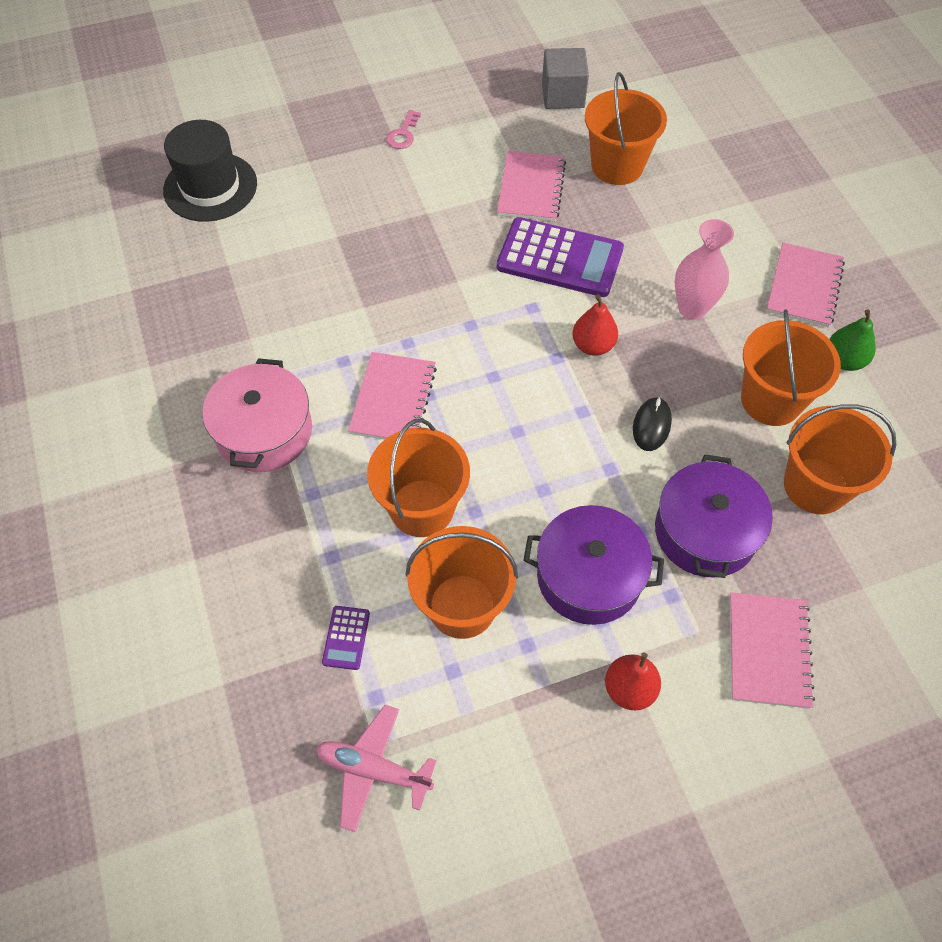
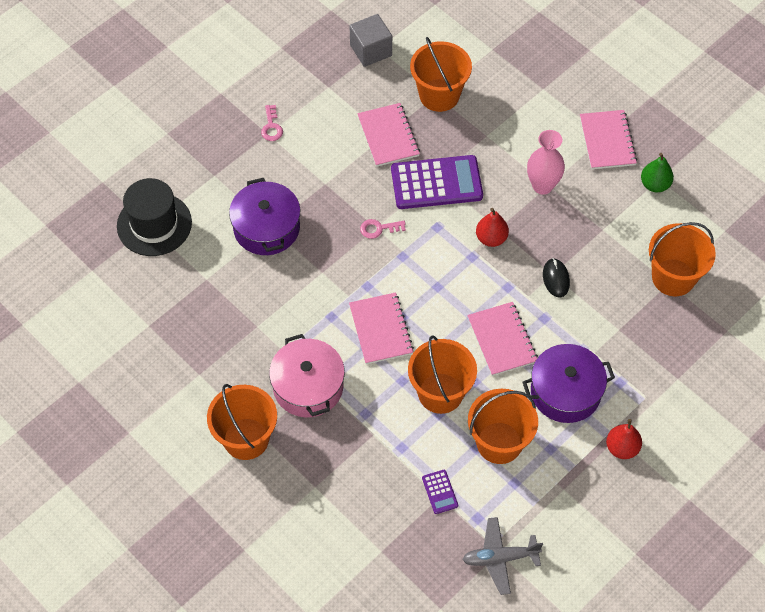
camera: 25 degrees left, 0 degrees up
(374, 770) = (500, 558): pink plane -> grey plane
(460, 283) = (379, 229): none -> pink key
(705, 532) = (621, 334): purple pot -> purple pot (266, 228)
(768, 651) = (690, 391): pink notebook -> pink notebook (502, 340)
(771, 400) = (622, 231): orange bucket -> orange bucket (246, 439)

